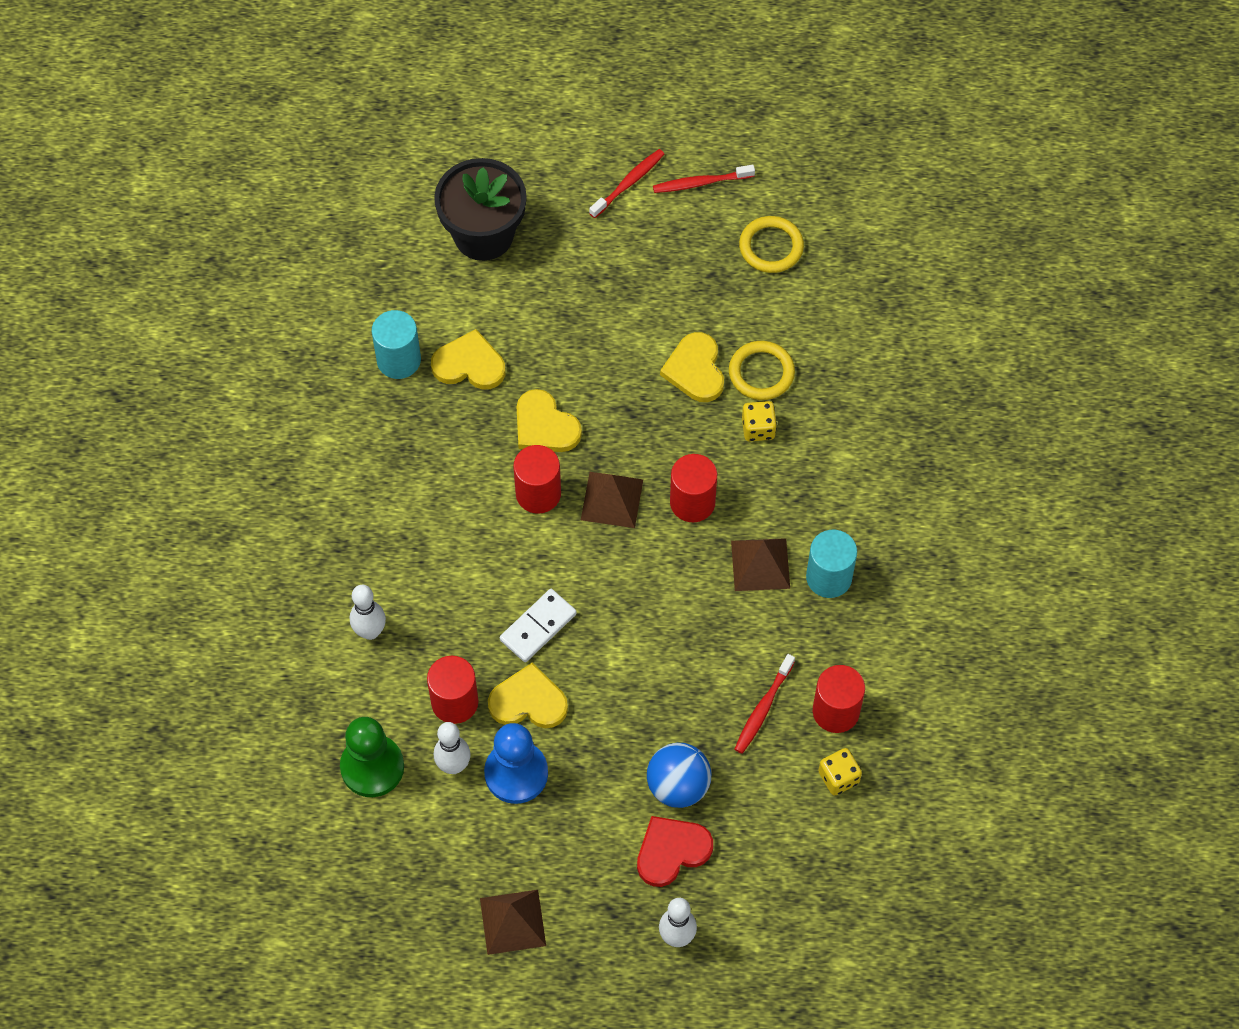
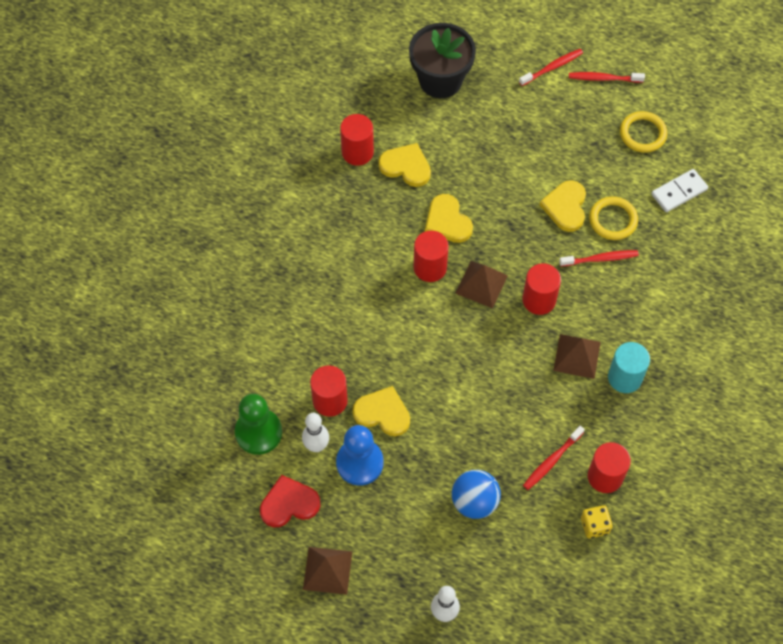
camera: 15 degrees right, 0 degrees up
(370, 631) = (284, 336): white bowling pin -> none
(398, 360) = (357, 152): turquoise cylinder -> red cylinder
(538, 627) = (404, 362): white domino -> white domino (679, 192)
(671, 851) = (457, 548): red heart -> red heart (289, 503)
(758, 428) = (600, 259): yellow dice -> red toothbrush

